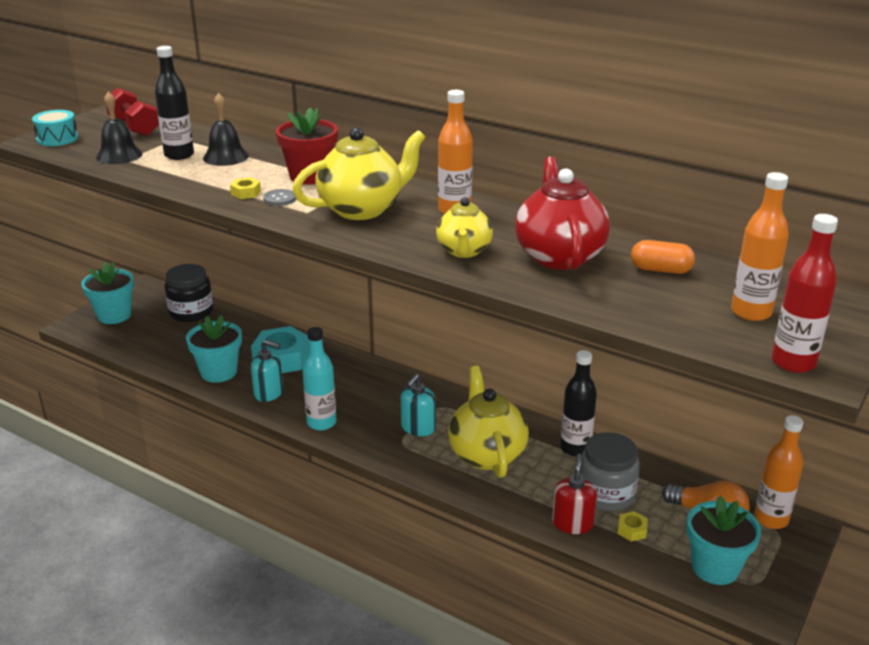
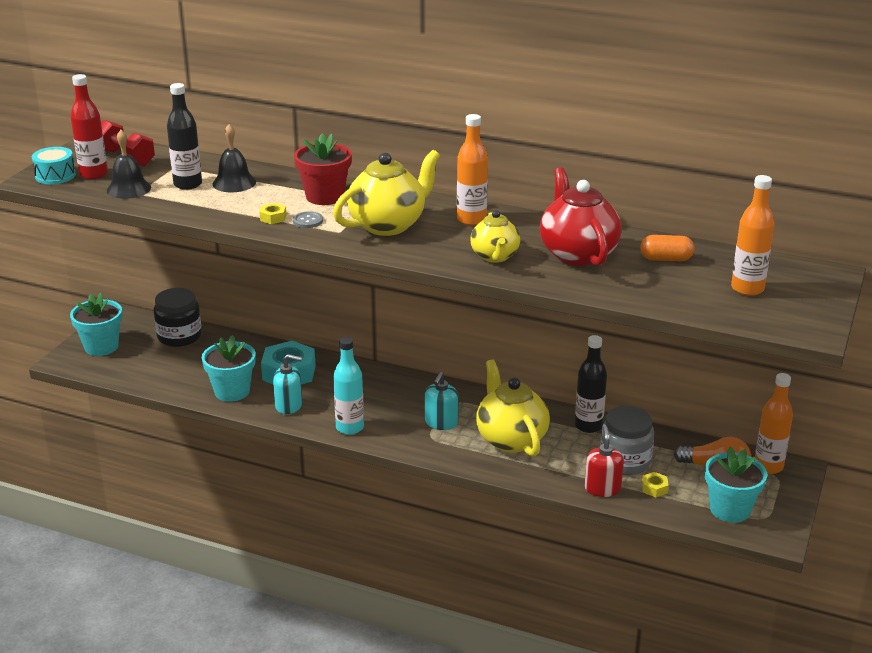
camera: 10 degrees left, 0 degrees up
(793, 362) = (788, 326): red bottle -> red bottle (93, 174)

